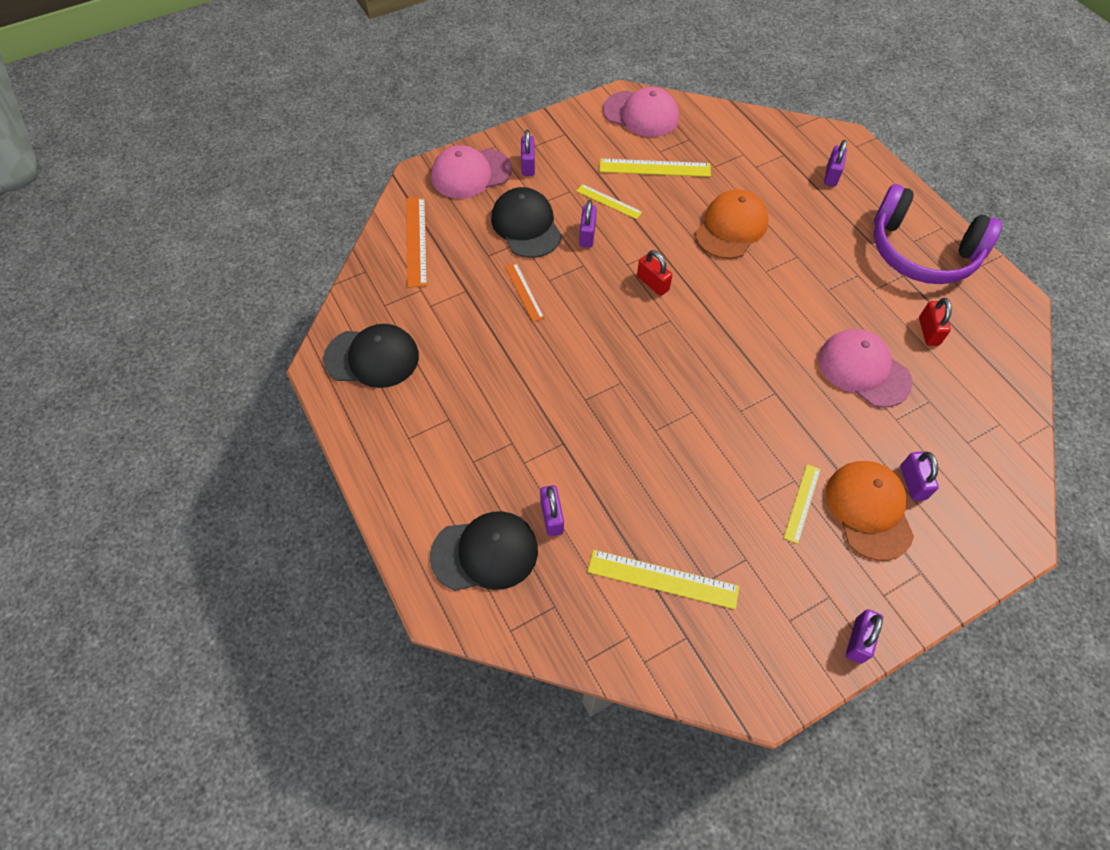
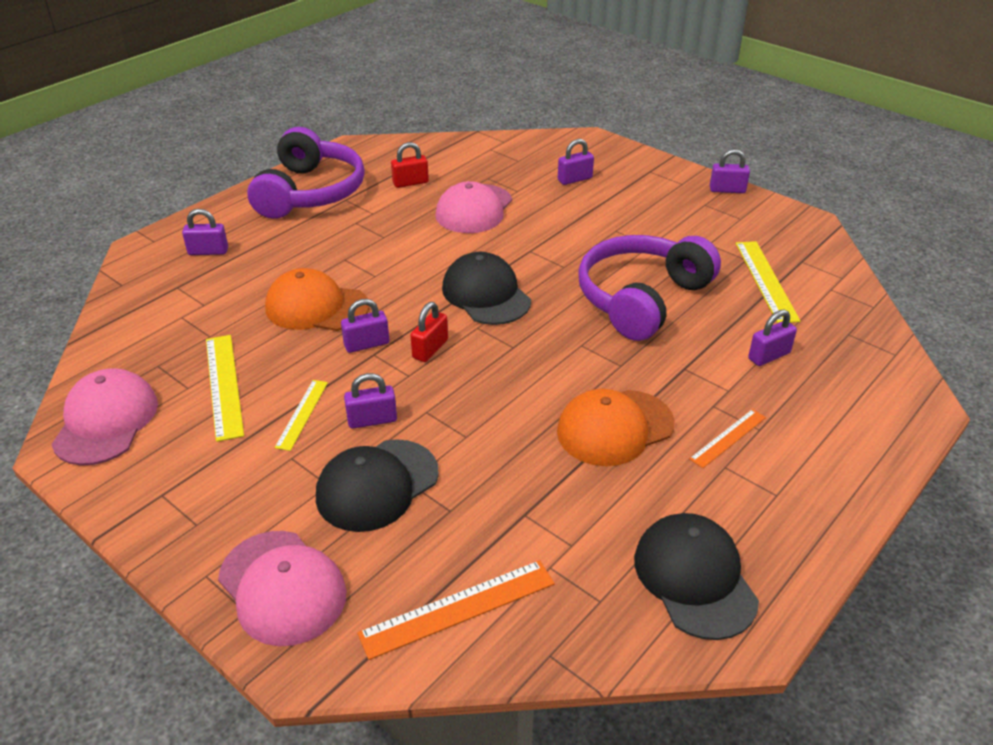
camera: 110 degrees left, 20 degrees down
(485, 553) = (845, 390): black cap -> black cap (486, 294)
(524, 291) = (497, 454): orange ruler -> orange ruler (728, 438)
(528, 165) = (245, 519): purple padlock -> purple padlock (366, 344)
(669, 453) = (641, 298): none -> purple headphones
(802, 503) = (634, 224): yellow ruler -> none
(869, 510) = (615, 195): orange cap -> orange cap (615, 428)

